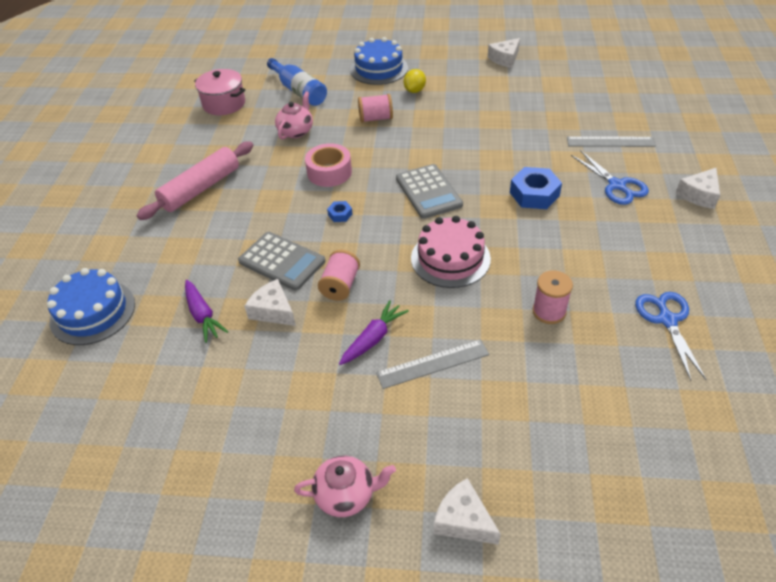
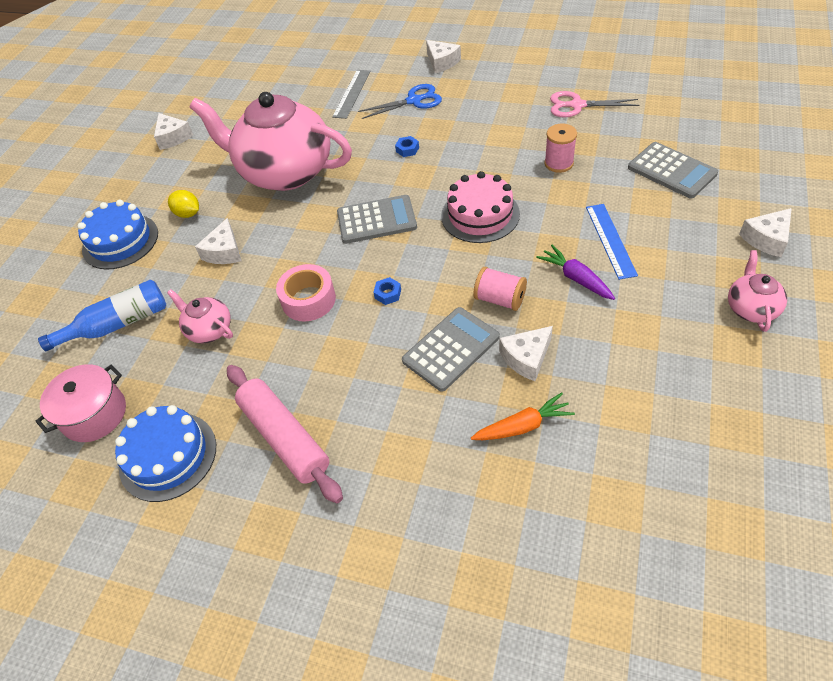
camera: 75 degrees left, 5 degrees up
(93, 312) = (497, 557): blue cake -> blue cake (168, 456)
(203, 315) = (523, 426): purple carrot -> orange carrot
(375, 118) = (224, 252): pink spool -> white cheese
(433, 364) = (610, 240): grey ruler -> blue ruler
(478, 127) = (285, 172): none -> pink teapot
(534, 194) = (407, 149): blue nut -> blue nut, size x0.49
(568, 420) = (671, 171): none -> grey calculator
(667, 320) = (577, 105): blue scissors -> pink scissors

